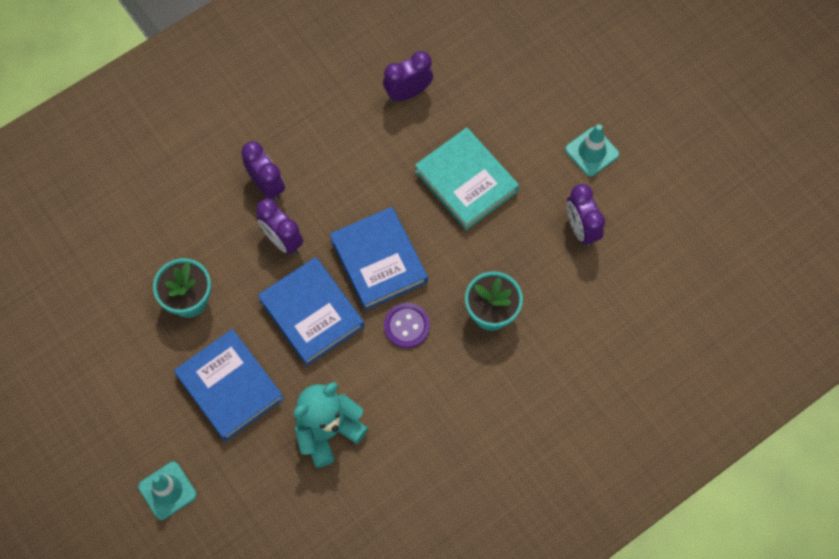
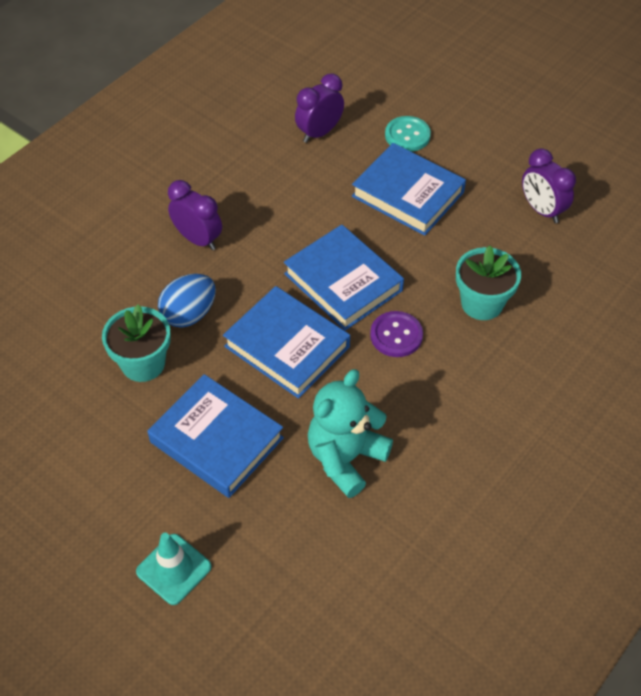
camera: 15 degrees left, 15 degrees down
(239, 261) = (189, 314): none -> blue egg
(282, 240) = (231, 285): purple clock -> none
(466, 182) = (408, 194): turquoise book -> blue book
(488, 115) = (407, 135): none -> turquoise button
(592, 152) = (523, 145): turquoise traffic cone -> none

